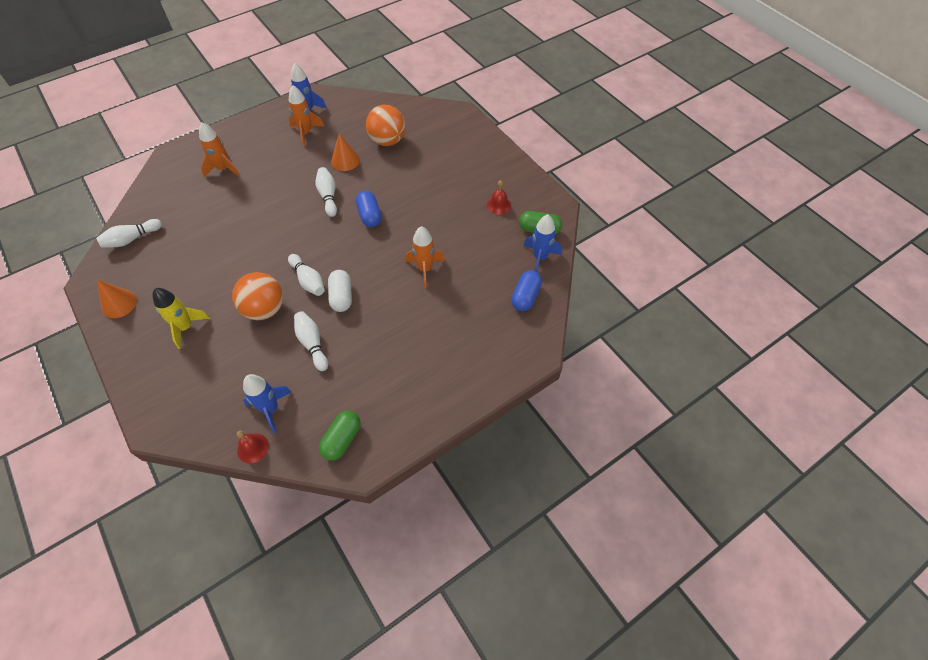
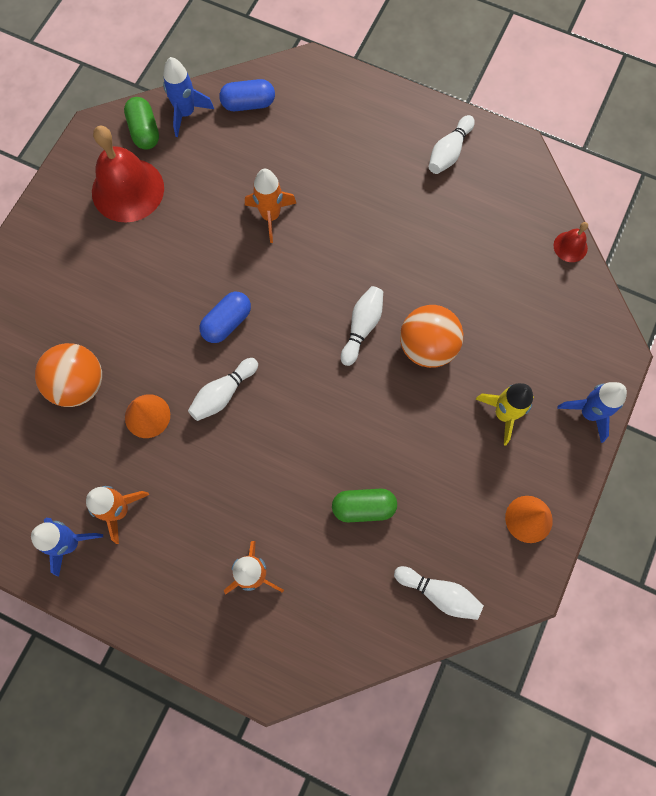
camera: 120 degrees left, 15 degrees up
(270, 409) = (526, 258): blue rocket -> blue rocket (589, 413)
(312, 344) = (434, 269): white bowling pin -> white bowling pin (449, 152)
(341, 297) = (360, 278): white capsule -> none
(342, 439) = (508, 177): green capsule -> green capsule (363, 507)
(499, 205) = (128, 190): red bell -> red bell, size x2.18

